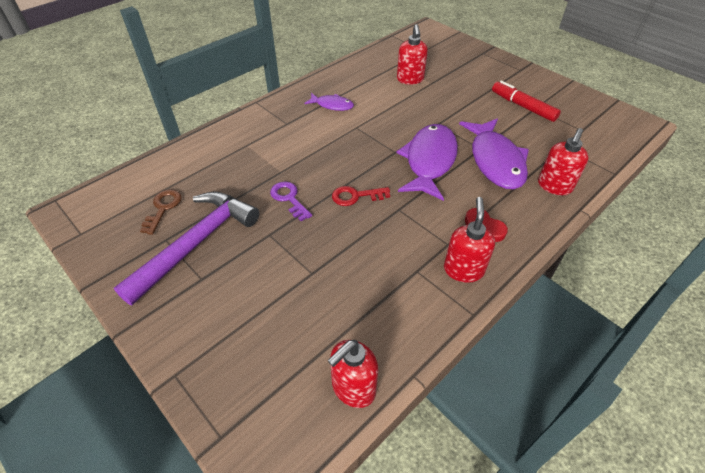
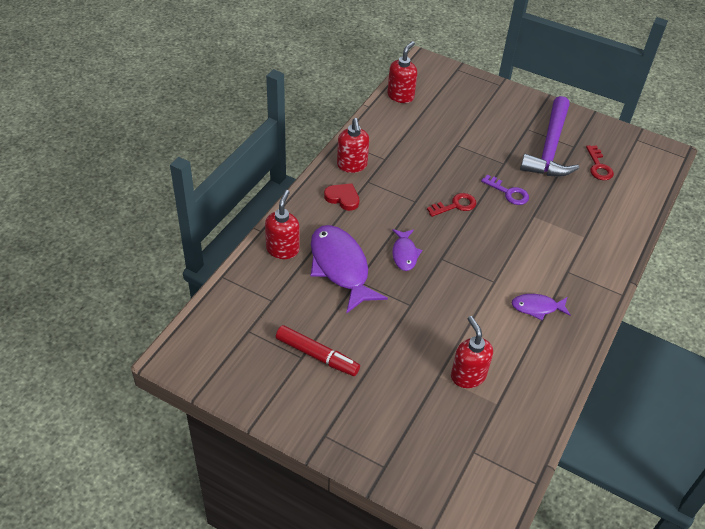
camera: 160 degrees right, 0 degrees up
(163, 208) = (598, 166): brown key -> red key
(429, 161) = (404, 254): purple fish -> purple fish, size x0.51

